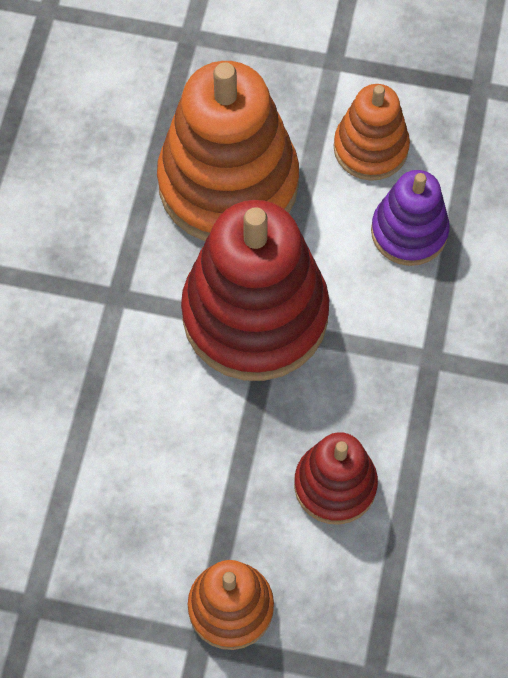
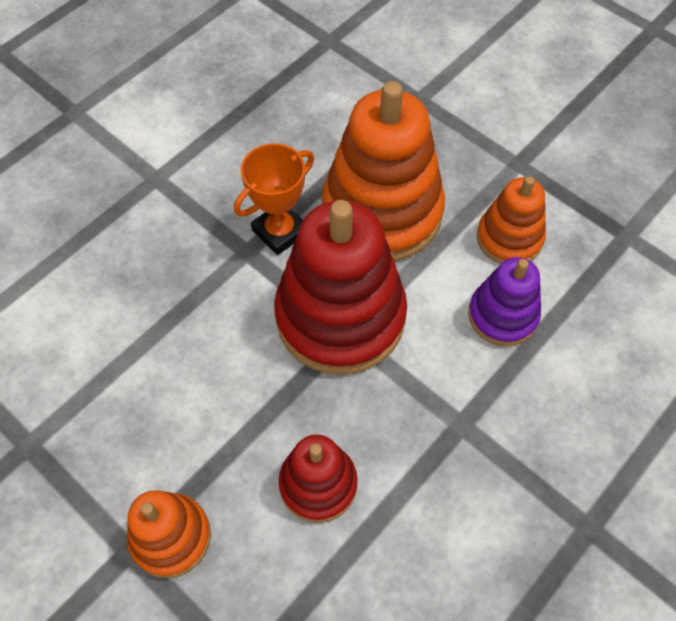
camera: 30 degrees right, 5 degrees down
(137, 258) = (280, 231): none -> orange trophy

